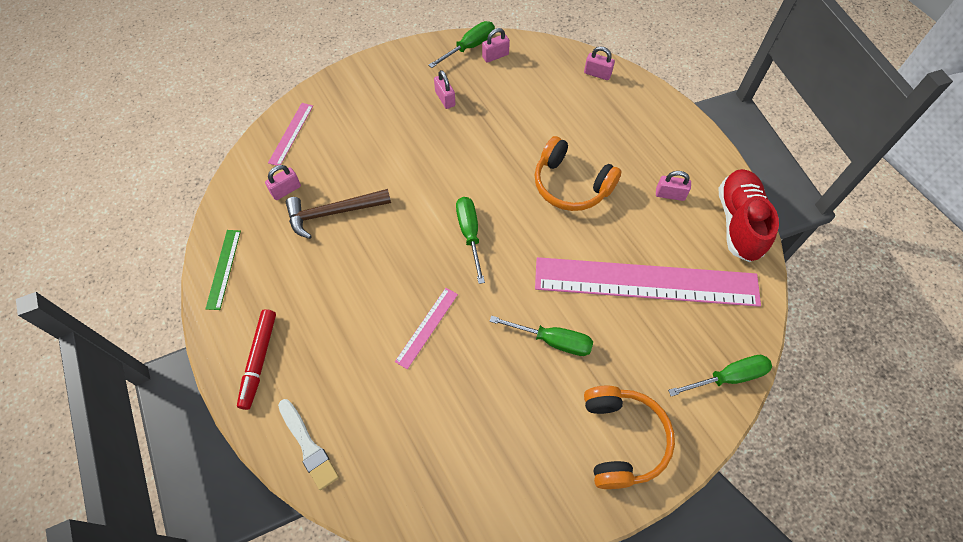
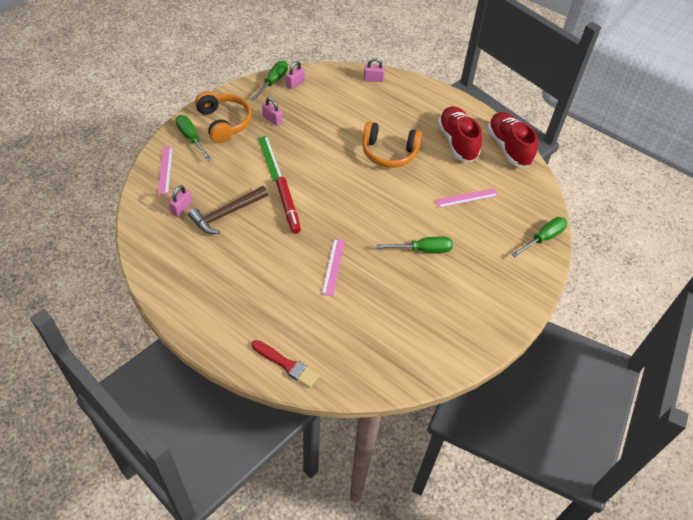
camera: 25 degrees left, 10 degrees down
(223, 269) = (160, 273): green ruler -> green ruler (270, 158)
(259, 360) = (221, 323): red marker -> red marker (288, 208)
(308, 446) = (286, 364): white brush -> red brush
(470, 234) = (334, 201): green screwdriver -> green screwdriver (191, 138)
(621, 439) = (495, 293): orange headphones -> orange headphones (224, 123)
(646, 281) = (466, 198): pink ruler -> pink ruler, size x0.41
(670, 194) = (457, 142): pink padlock -> red shoe

